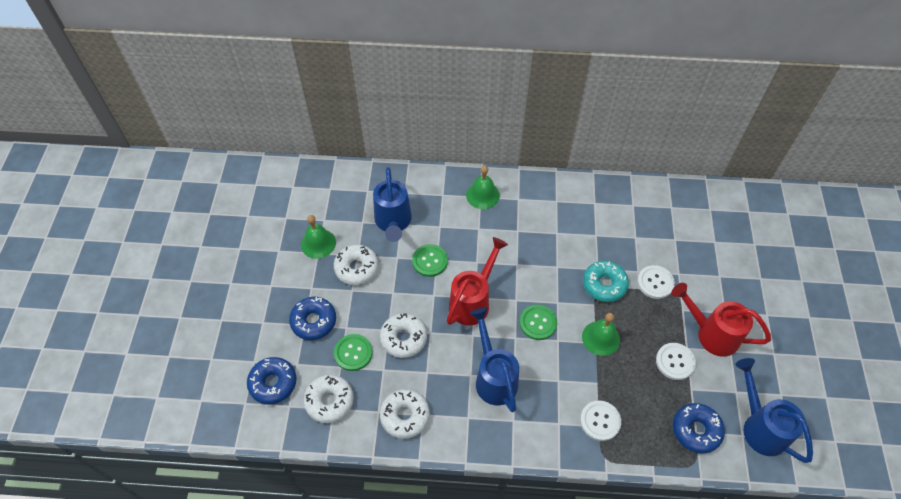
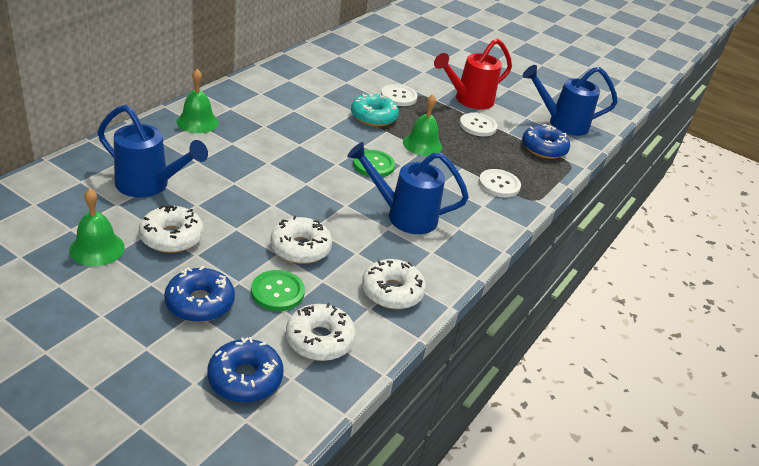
camera: 65 degrees left, 20 degrees down
(430, 261) = (230, 187): green button -> none
(473, 301) = (309, 186): red watering can -> none

